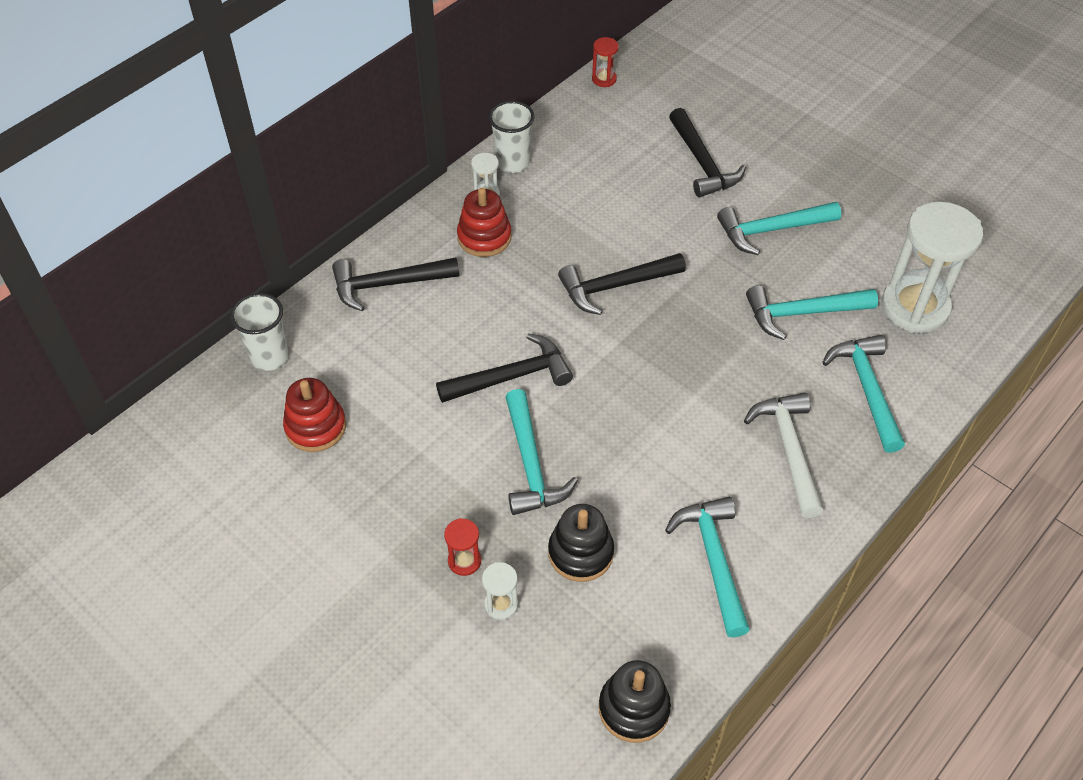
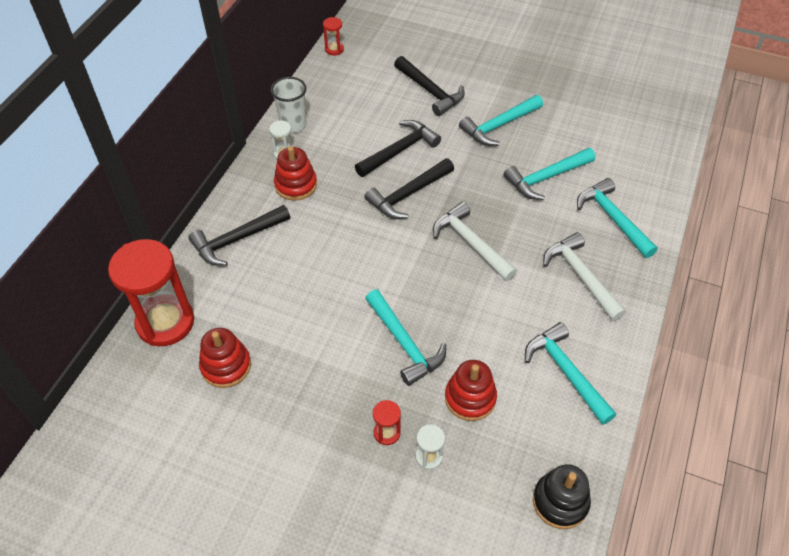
camera: 20 degrees left, 0 degrees up
(269, 357) = (165, 322): white cup -> red hourglass
(511, 377) = (361, 282): black hammer -> black hammer (399, 150)
(580, 553) = (470, 398): black stacking toy -> red stacking toy
(667, 368) = (471, 243): none -> white hammer
(914, 307) = (617, 153): white hourglass -> none

